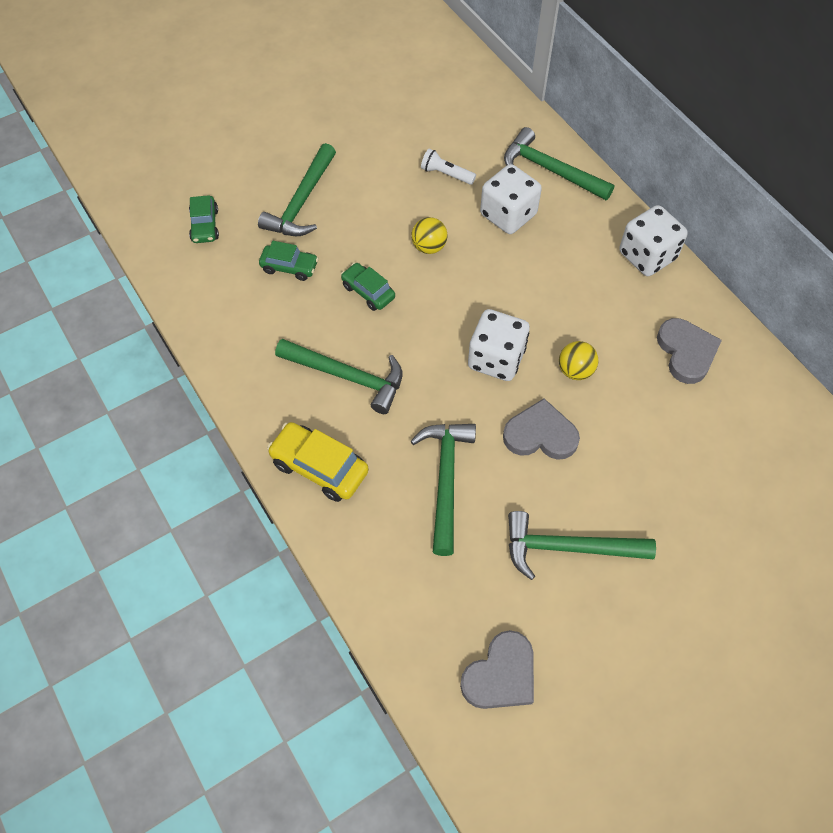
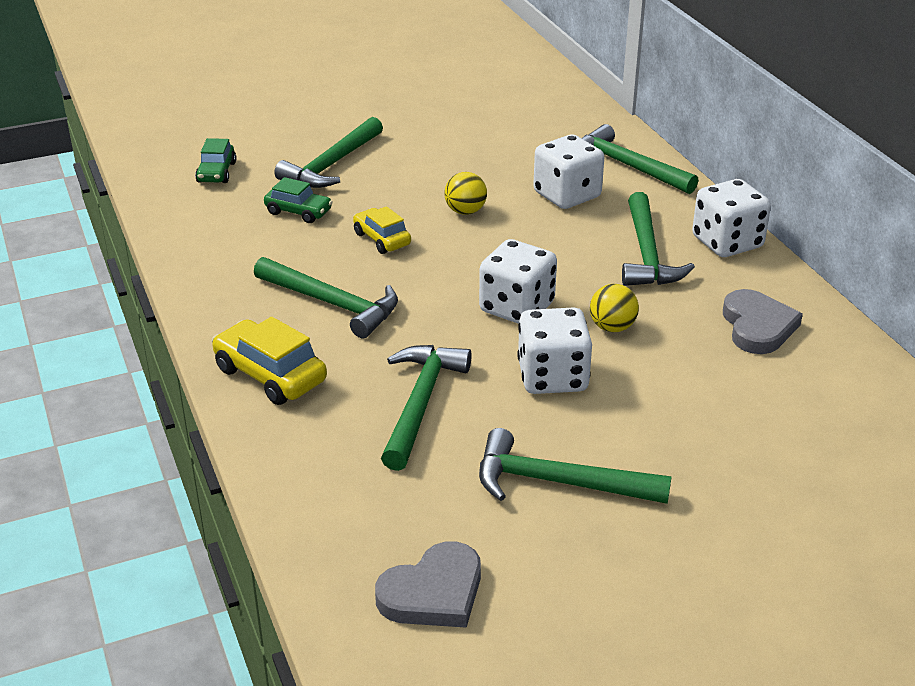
camera: 10 degrees right, 25 degrees down
(368, 291) = (382, 239): green car -> yellow car
(446, 174) = (504, 159): white flashlight -> none
(540, 434) = (552, 377): grey heart -> white dice
(586, 279) = (647, 254): none -> green hammer

